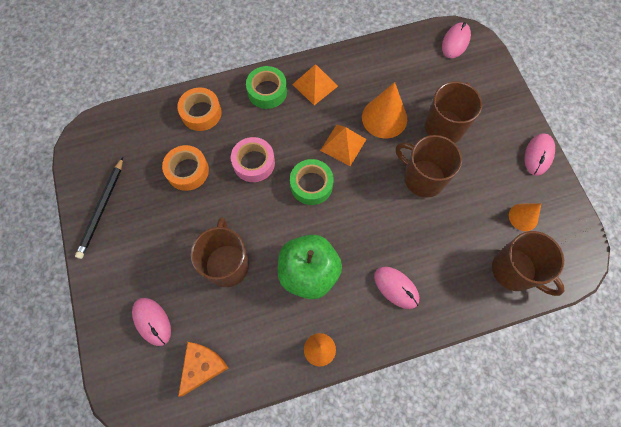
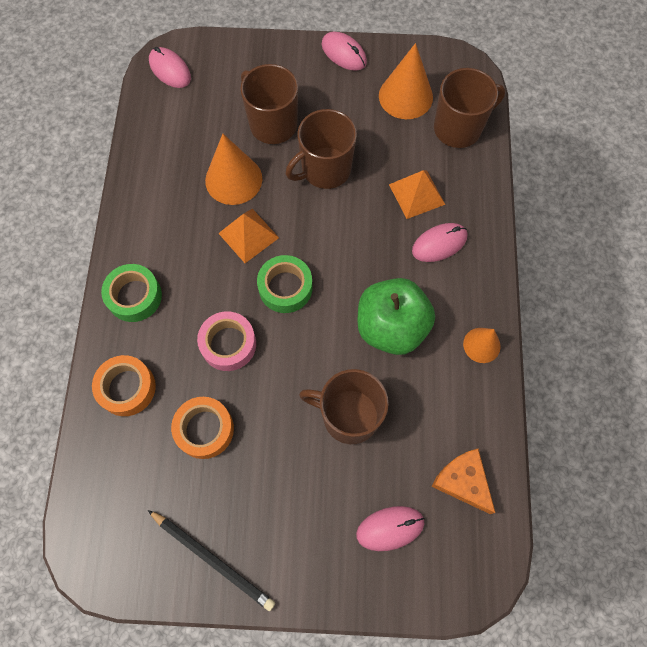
camera: 70 degrees left, 0 degrees up
(315, 85) = (153, 238): orange pyramid -> orange pyramid (416, 194)
(523, 217) = (405, 96): orange cone -> orange cone, size x1.68

